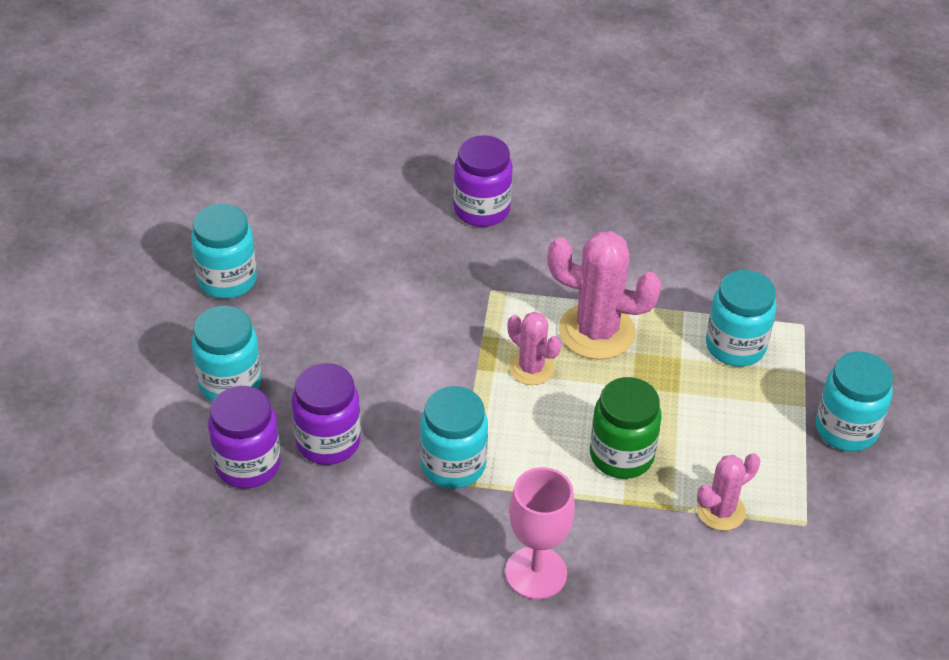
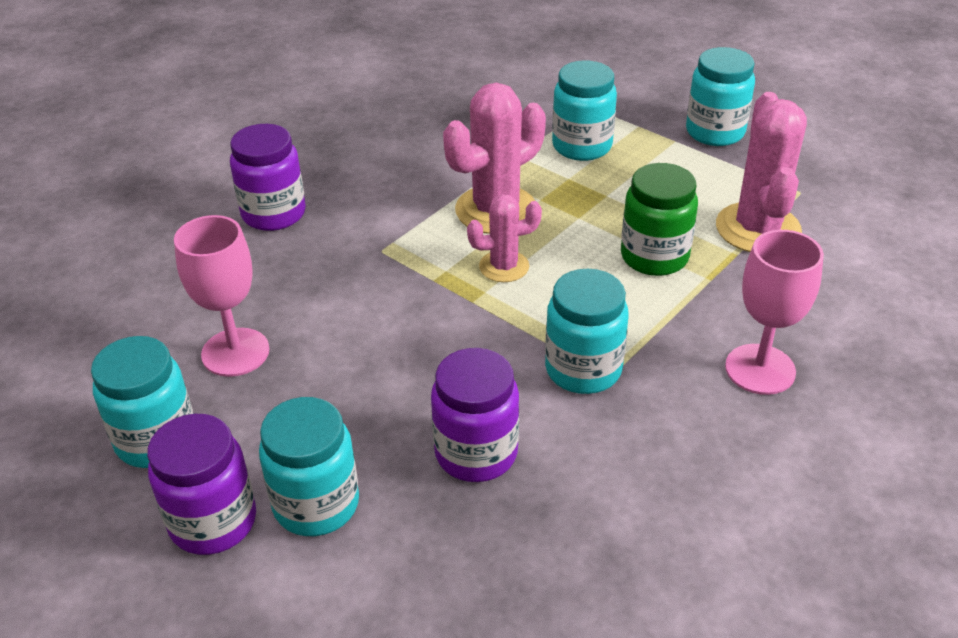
camera: 55 degrees left, 5 degrees down
(248, 465) = (453, 540): purple jar -> purple jar (213, 522)
(327, 272) = (235, 352): none -> pink goblet
(721, 511) = (758, 228): pink cactus -> pink cactus, size x1.74

